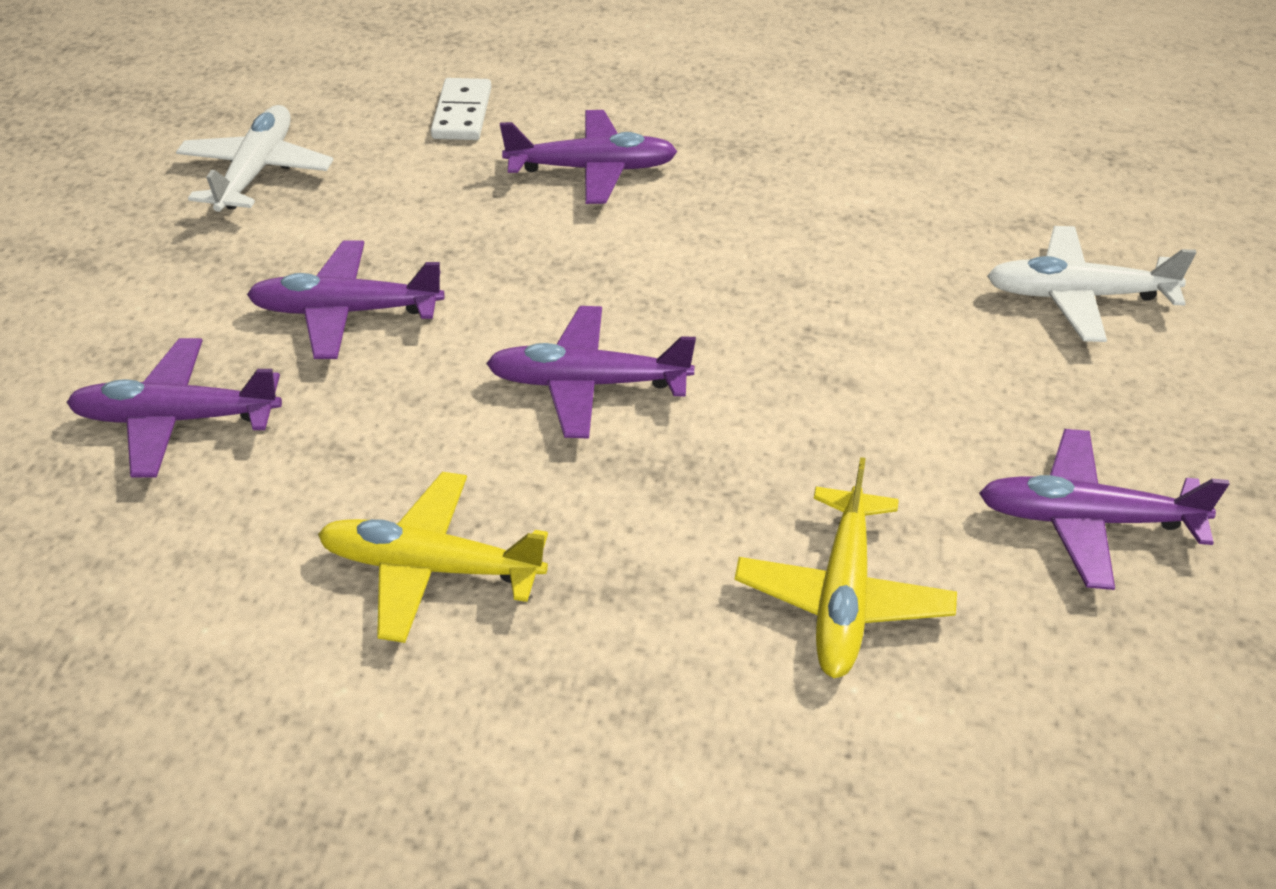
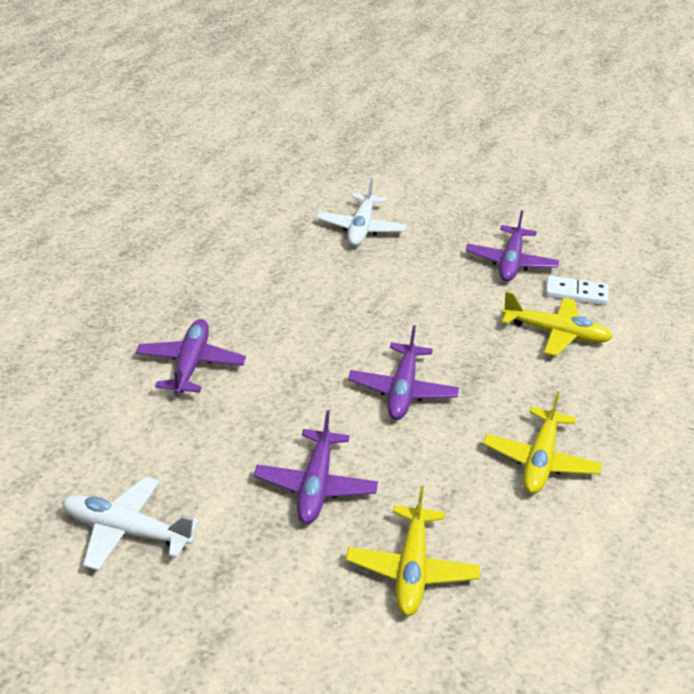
camera: 85 degrees left, 10 degrees down
(177, 419) = (411, 570): purple plane -> yellow plane
(462, 113) = (92, 417): white domino -> white domino (576, 293)

